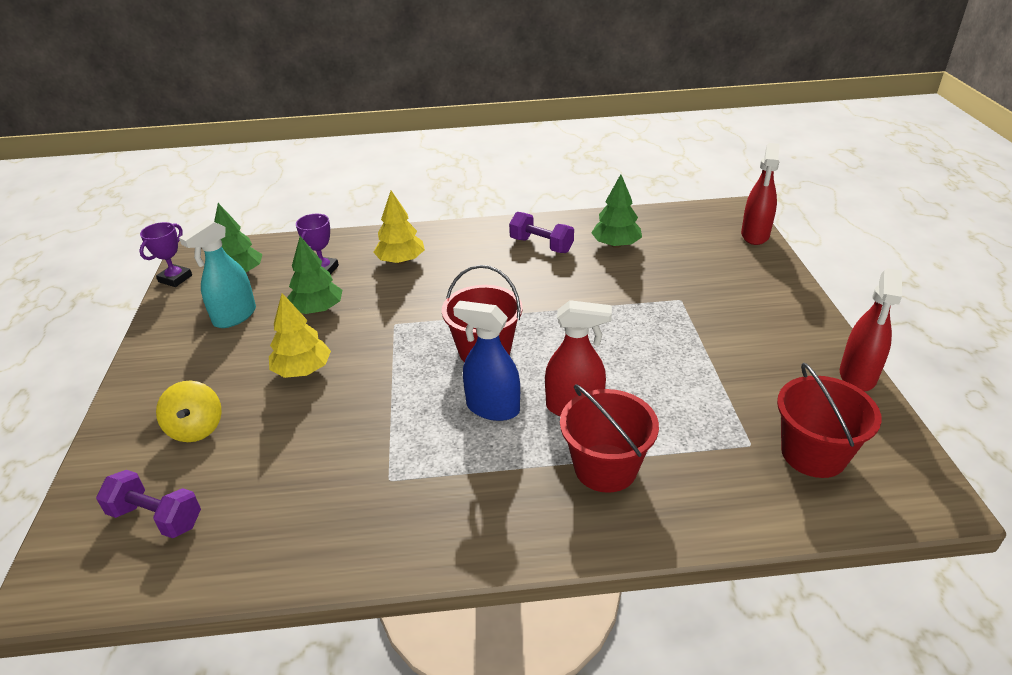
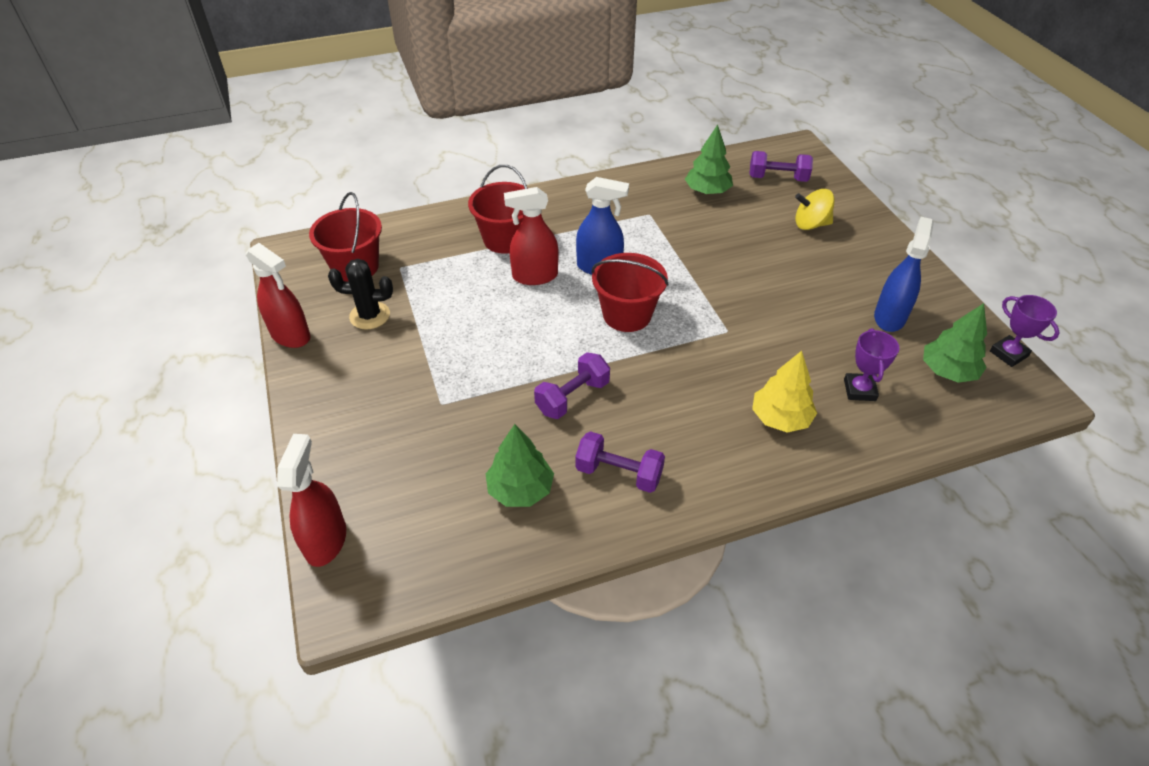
camera: 165 degrees right, 10 degrees up
(175, 278) = (1008, 354): purple trophy -> purple trophy turned 45 degrees counterclockwise
(196, 428) = (810, 224): yellow spinning top -> yellow spinning top turned 60 degrees counterclockwise
(234, 316) = (889, 317): turquoise spray bottle -> blue spray bottle
(302, 370) = (774, 275): yellow tree -> none
(317, 309) = (816, 336): green tree -> green tree (707, 191)
(562, 291) = (572, 397): none -> purple dumbbell
(772, 386) = (370, 316): none -> black cactus
(857, 376) = (291, 335): red spray bottle -> red spray bottle turned 120 degrees clockwise

